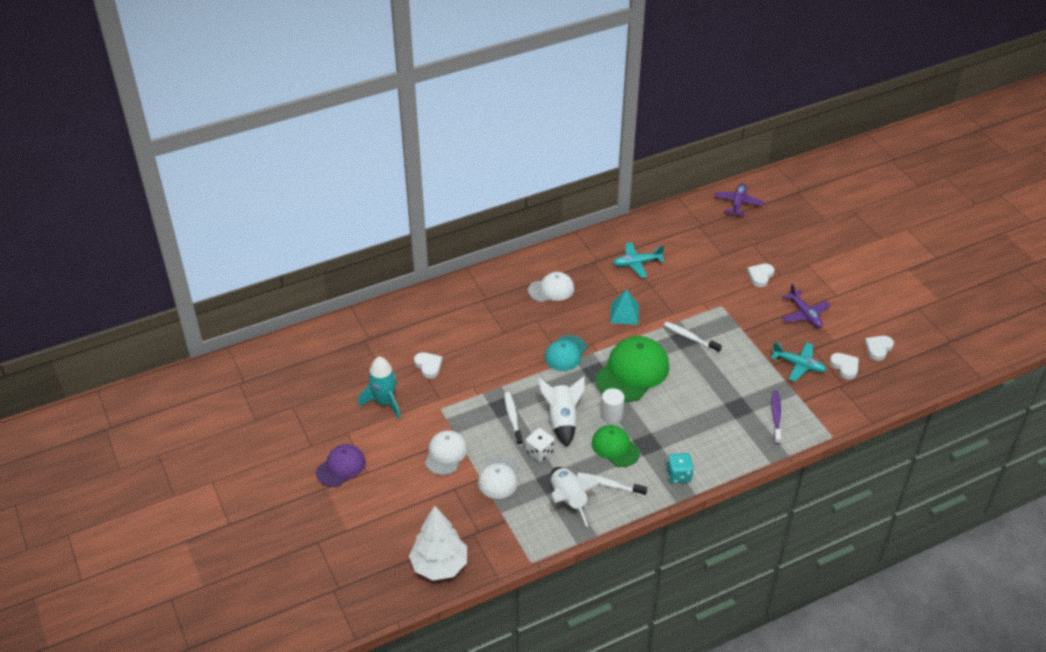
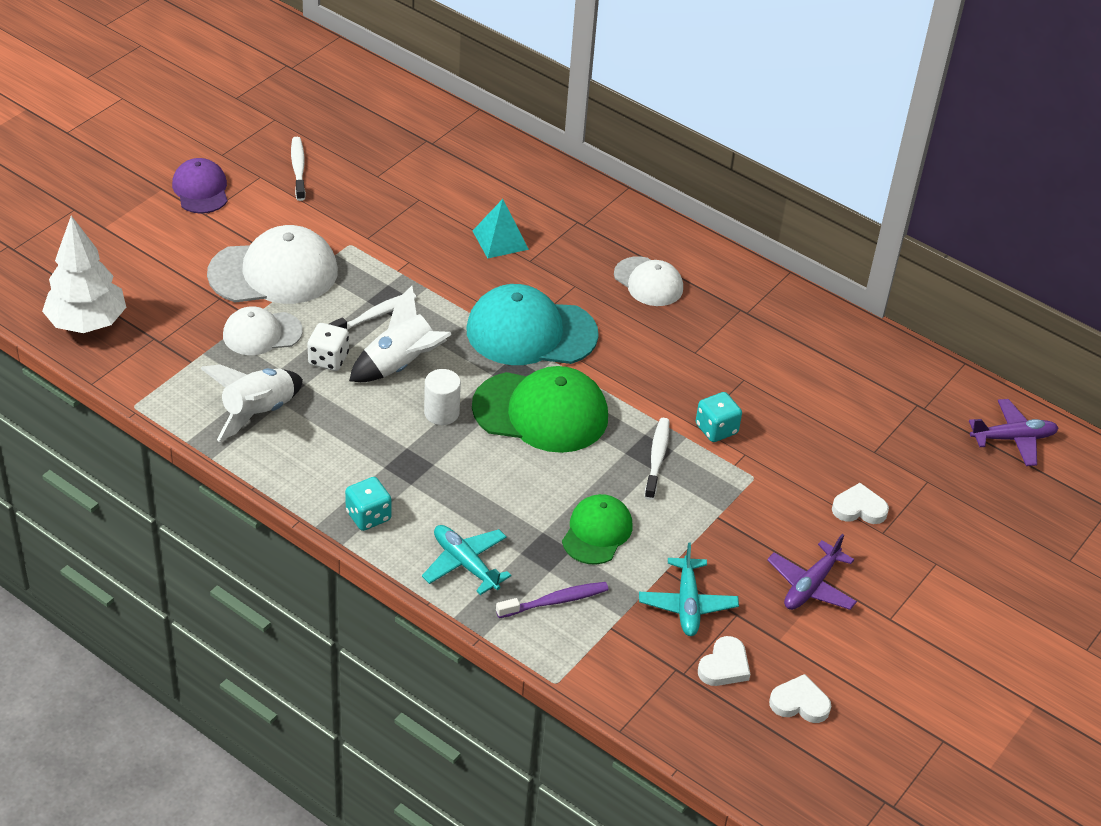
camera: 60 degrees right, 0 degrees up
(341, 467) = (200, 189): purple cap -> purple cap turned 120 degrees counterclockwise
(384, 402) = (329, 191): turquoise rocket -> none
(428, 366) = (418, 210): white heart -> none
(446, 454) = (274, 272): white cap -> white cap, size x1.69
(565, 353) = (531, 332): turquoise cap -> turquoise cap, size x1.69
(609, 485) = (308, 446): white toothbrush -> white toothbrush (298, 169)
(615, 447) = (381, 433): green cap -> green cap (597, 532)
(624, 313) = (655, 371): turquoise pyramid -> turquoise pyramid (500, 240)
(637, 263) = (773, 356): turquoise plane -> turquoise plane (465, 564)
(680, 306) = (716, 429): none -> turquoise dice

